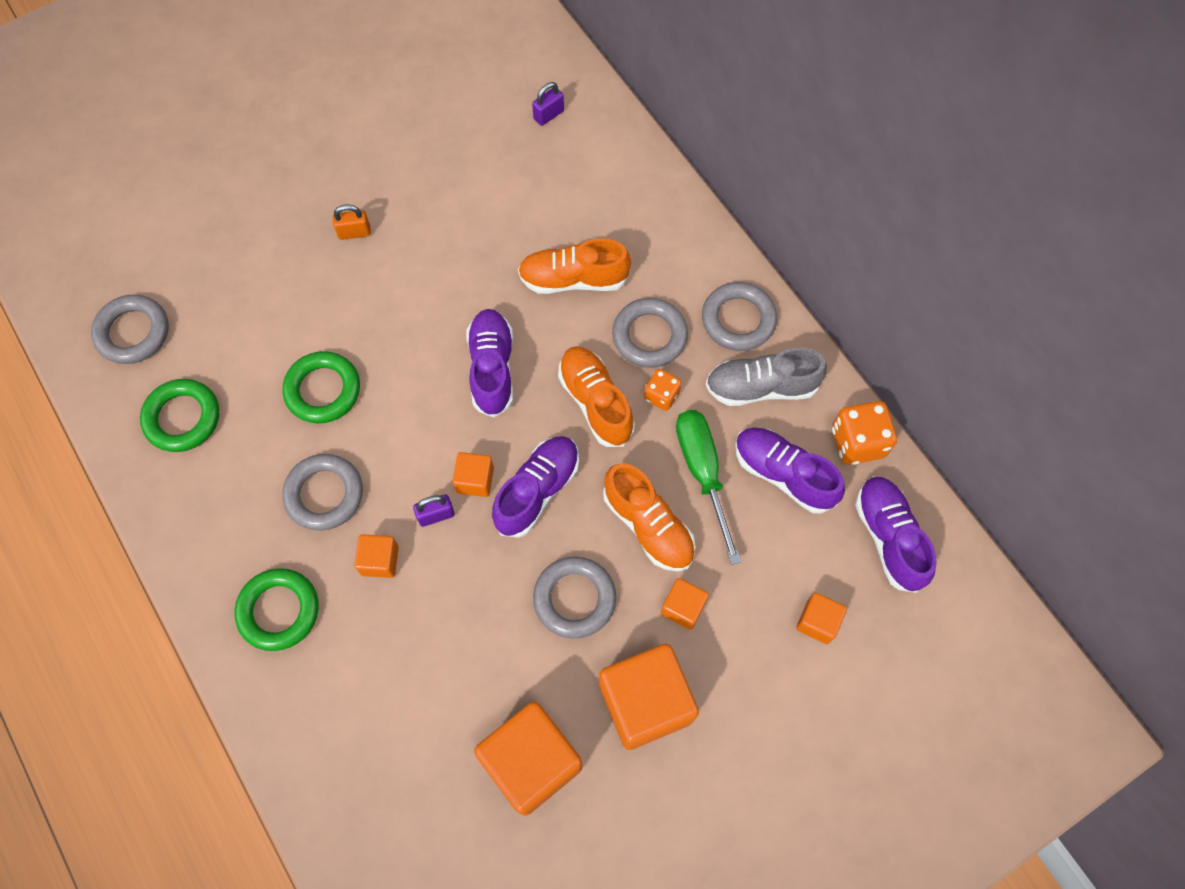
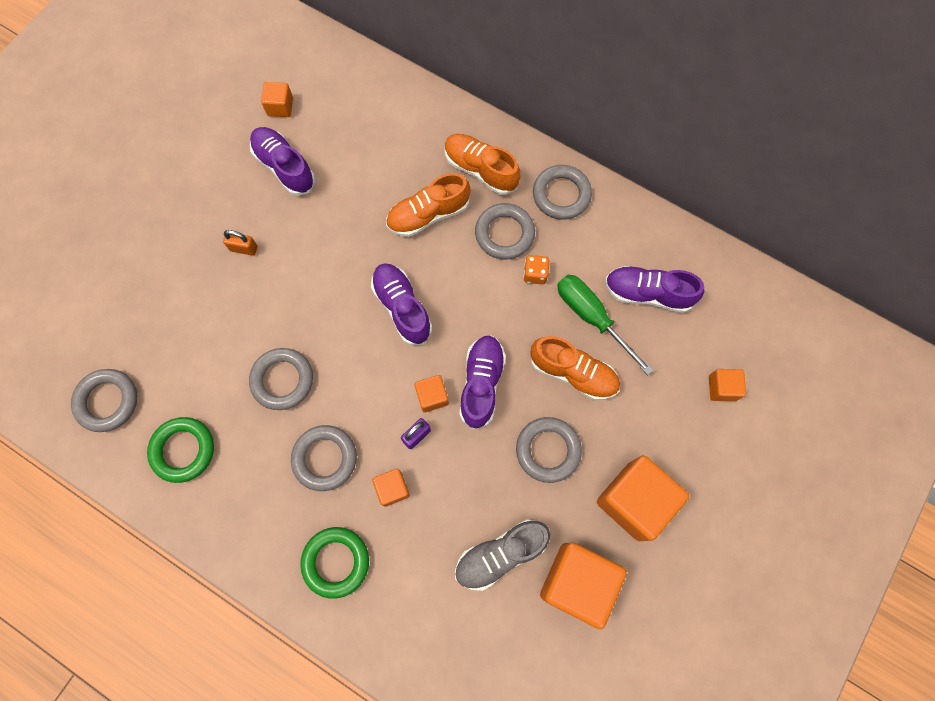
camera: 25 degrees left, 5 degrees up
(323, 390) = (282, 380): green ring -> grey ring
(354, 232) = (244, 248): orange padlock -> orange padlock turned 45 degrees clockwise
(548, 115) = (346, 97): purple padlock -> none
(595, 402) = (490, 299): orange shoe -> orange shoe (480, 170)
(683, 607) = (626, 421): orange cube -> orange cube (280, 107)
(761, 387) = (601, 237): grey shoe -> grey shoe (500, 554)
(857, 442) = (686, 248): orange dice -> none
(888, 537) = (740, 306): purple shoe -> purple shoe (284, 167)

